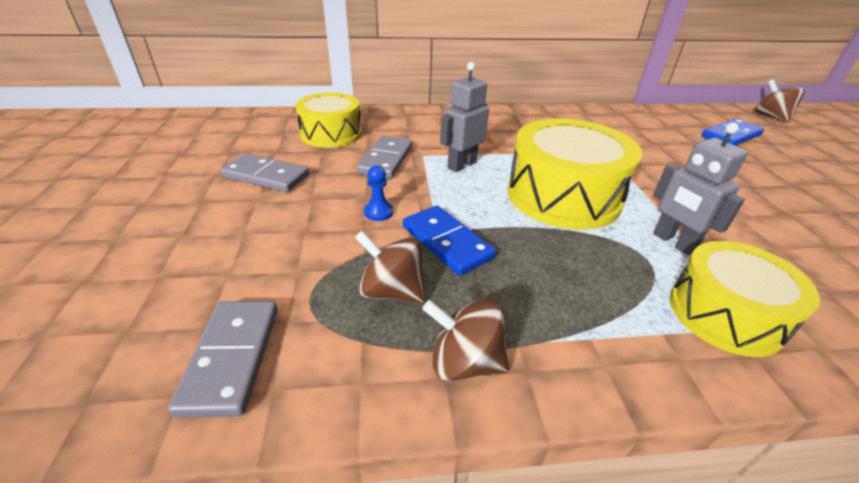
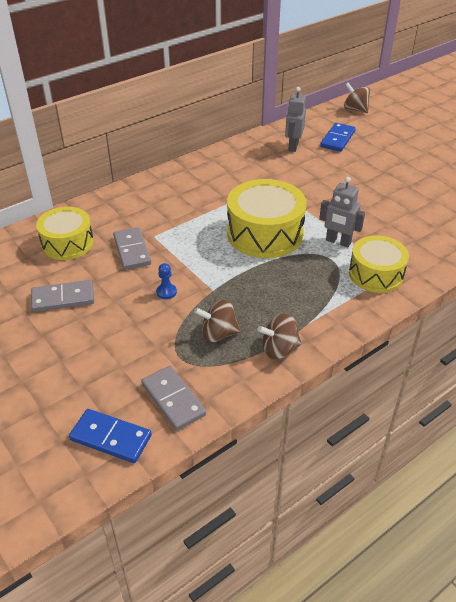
camera: 30 degrees left, 5 degrees up
(447, 242) = (223, 294): blue domino -> blue domino (111, 437)
(461, 165) = (186, 234): grey robot -> grey robot (293, 146)

